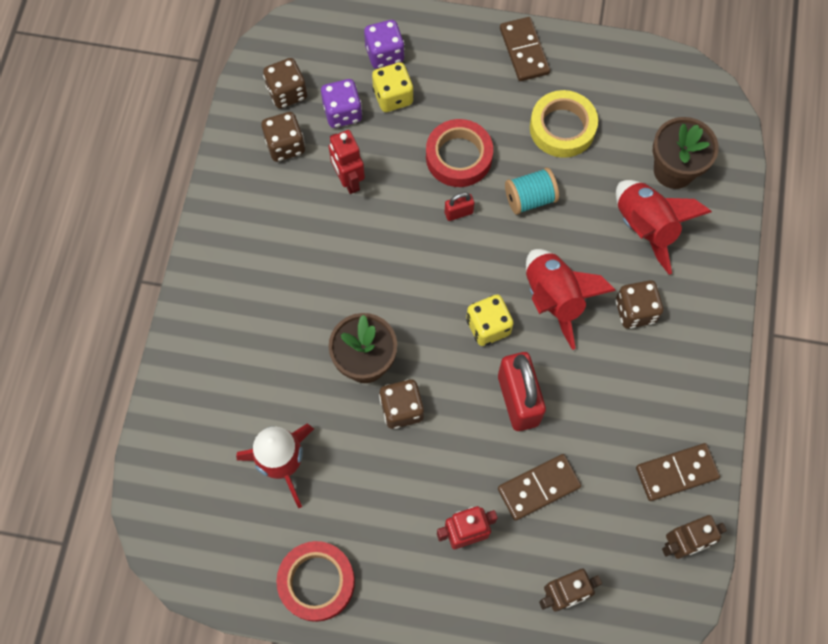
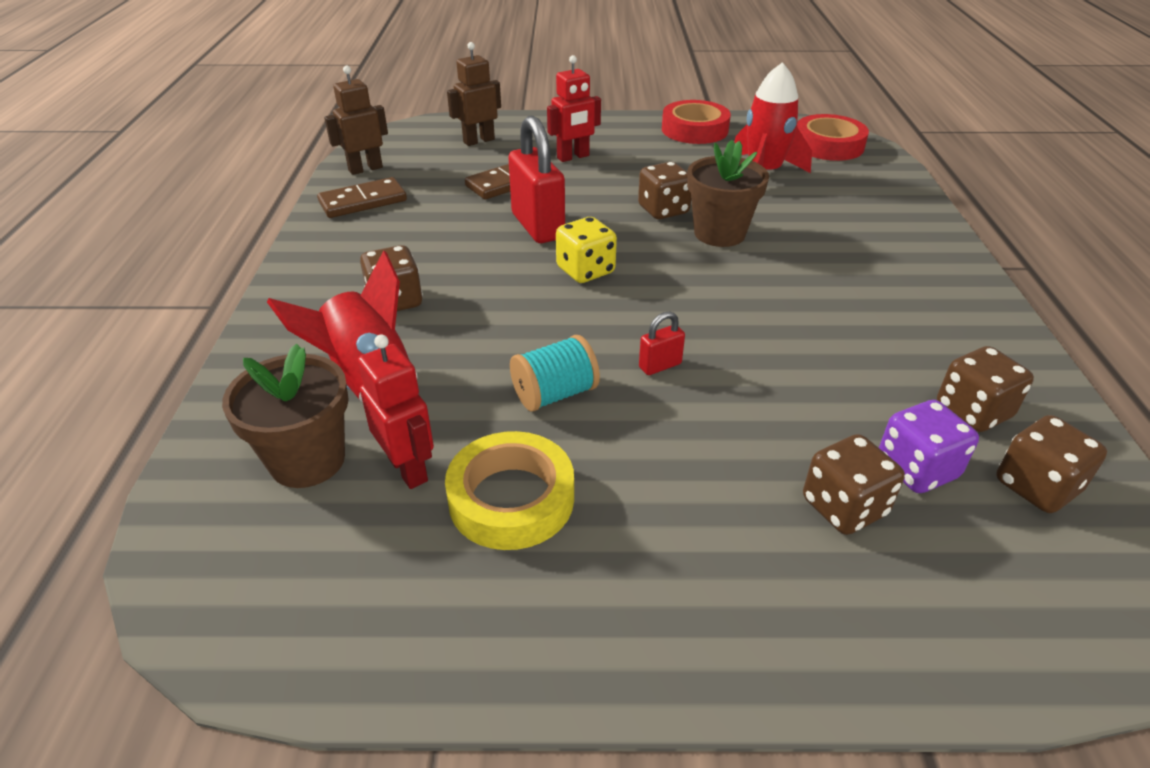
camera: 170 degrees right, 30 degrees down
(348, 180) = (843, 382): red robot -> red robot (408, 469)
(384, 54) = (907, 585): purple dice -> none
(393, 97) = (844, 507): yellow dice -> brown dice
(458, 157) = (685, 432): red tape -> red tape (828, 145)
(524, 51) = (612, 639): brown domino -> none
(554, 298) = (505, 300): red rocket -> none

